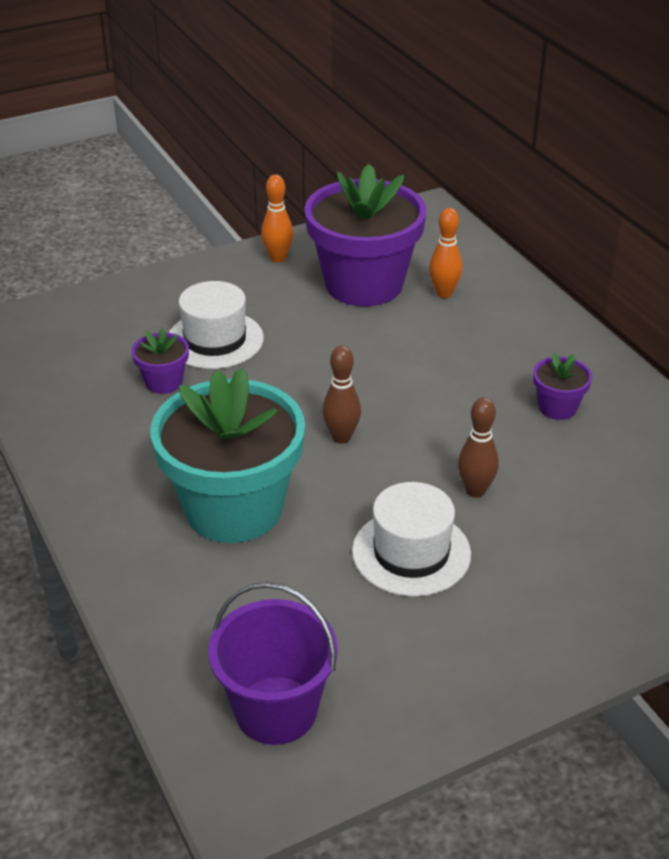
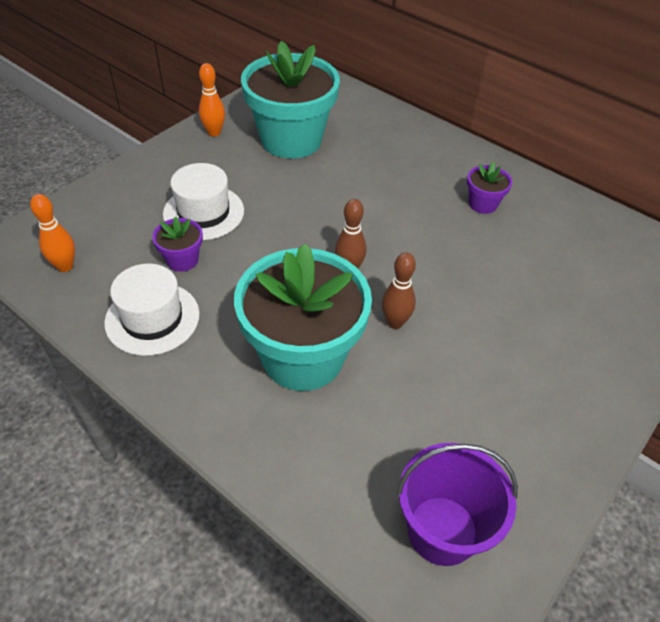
camera: 25 degrees left, 10 degrees up
(364, 284) = (291, 140): purple flower pot -> turquoise flower pot
(411, 552) = (457, 352): white hat -> white hat (152, 318)
(444, 293) = (352, 134): orange bowling pin -> orange bowling pin (65, 266)
(475, 490) = (469, 286): brown bowling pin -> brown bowling pin (395, 322)

